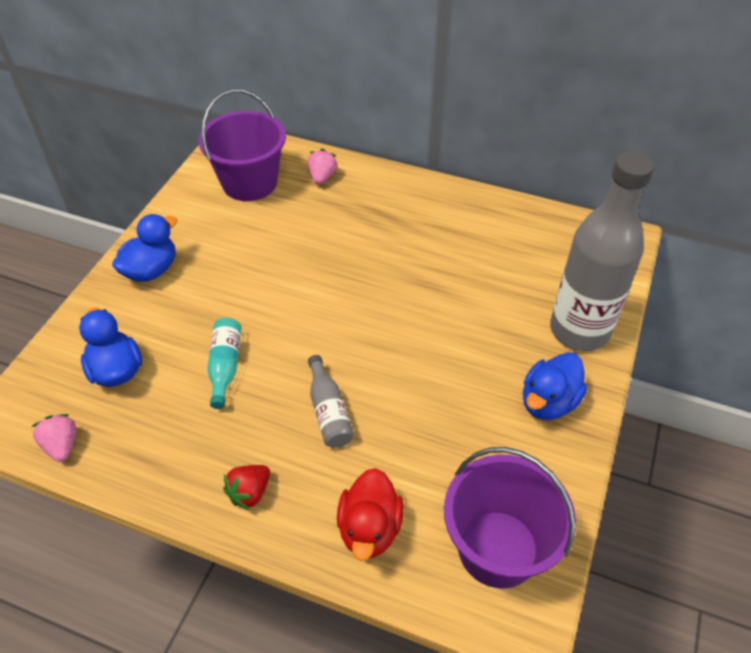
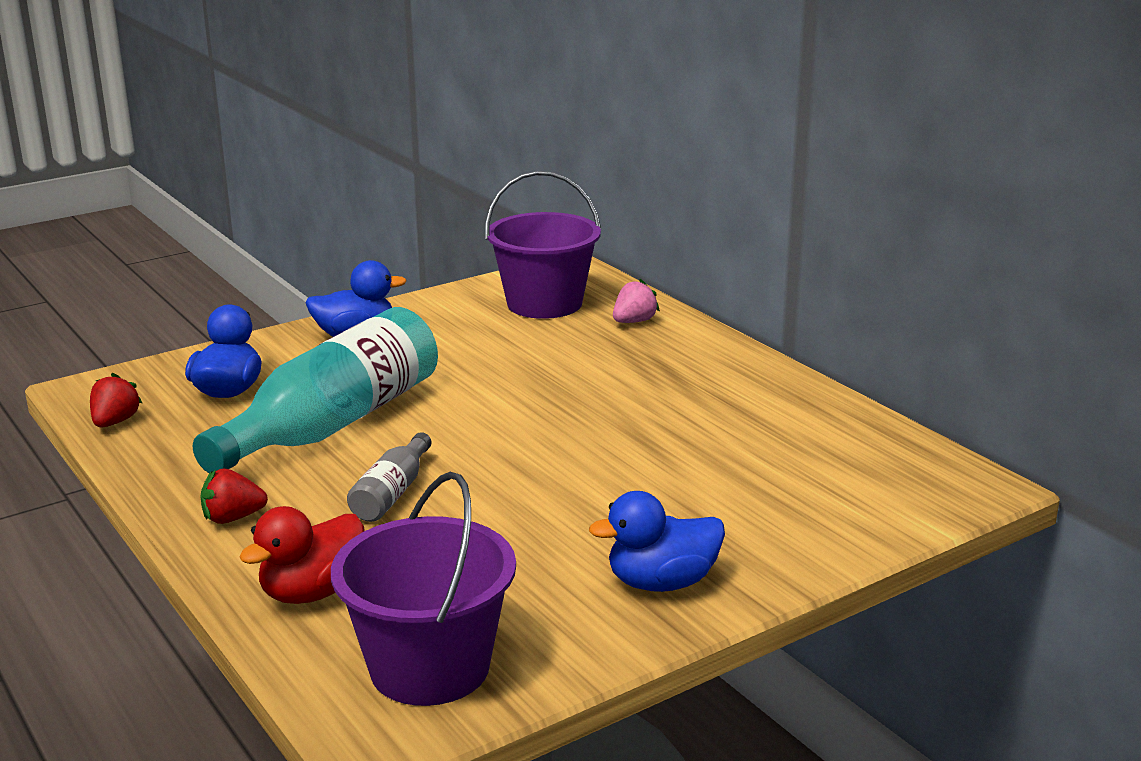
camera: 35 degrees right, 25 degrees down
(62, 445) = (115, 422): pink strawberry -> red strawberry
(225, 366) = (333, 424): turquoise bottle -> turquoise bottle, size x2.24
(579, 330) = (792, 541): grey bottle -> none

